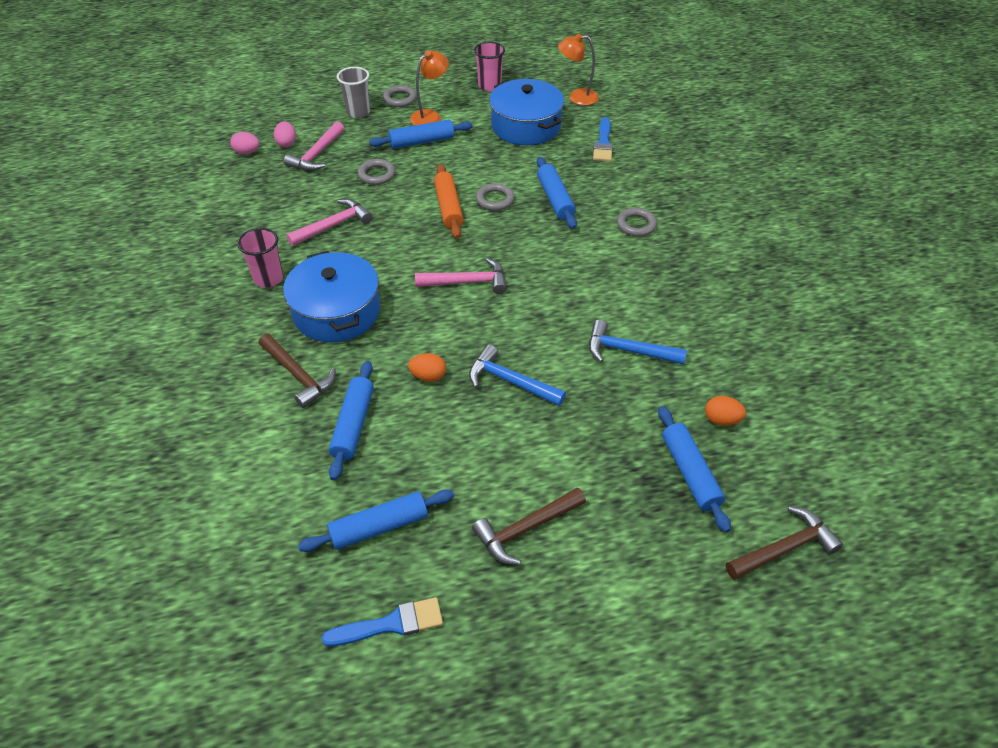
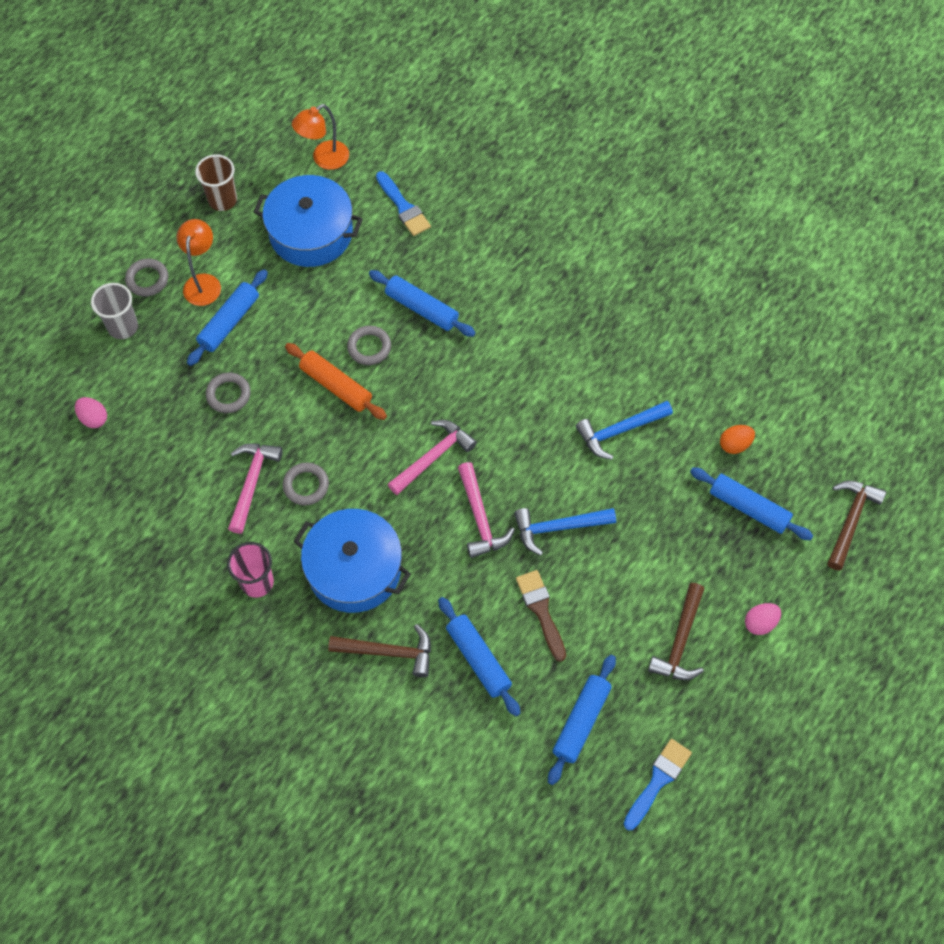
camera: 40 degrees left, 15 degrees up
(247, 152) = (65, 458): pink egg -> pink egg (760, 623)
(317, 154) = (141, 411): pink hammer -> pink hammer (480, 518)
(428, 376) = (492, 572): orange egg -> none
(436, 426) = (541, 611): none -> brown brush
(489, 86) = (222, 200): pink cup -> brown cup
(636, 225) = (516, 290): grey ring -> grey ring (306, 485)

